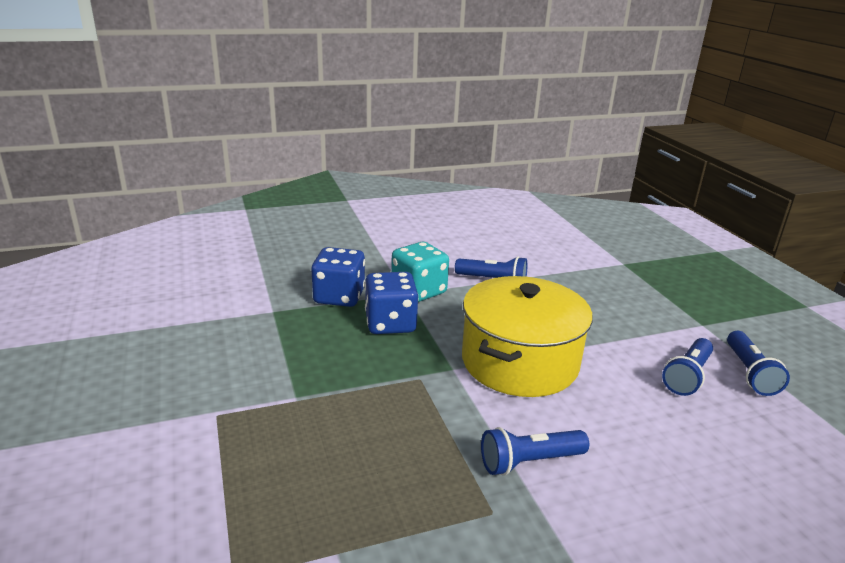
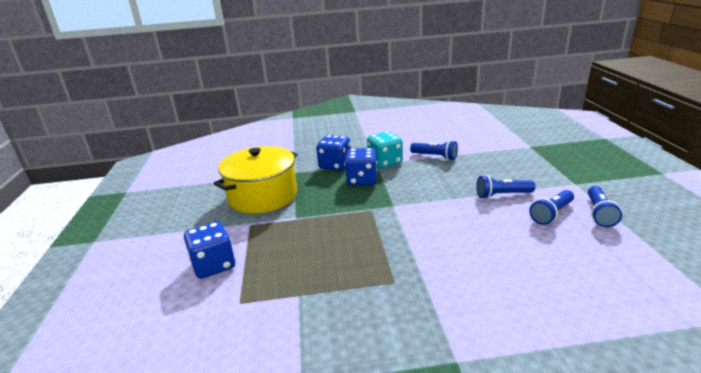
camera: 15 degrees right, 0 degrees up
(165, 503) = (213, 265): none -> blue dice
(519, 362) = (437, 203): yellow pot -> yellow pot (263, 196)
(529, 462) = (425, 257): blue flashlight -> blue flashlight (502, 195)

